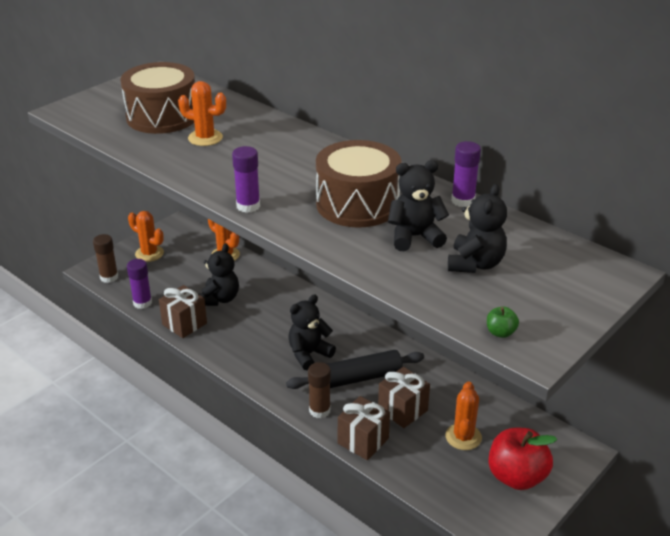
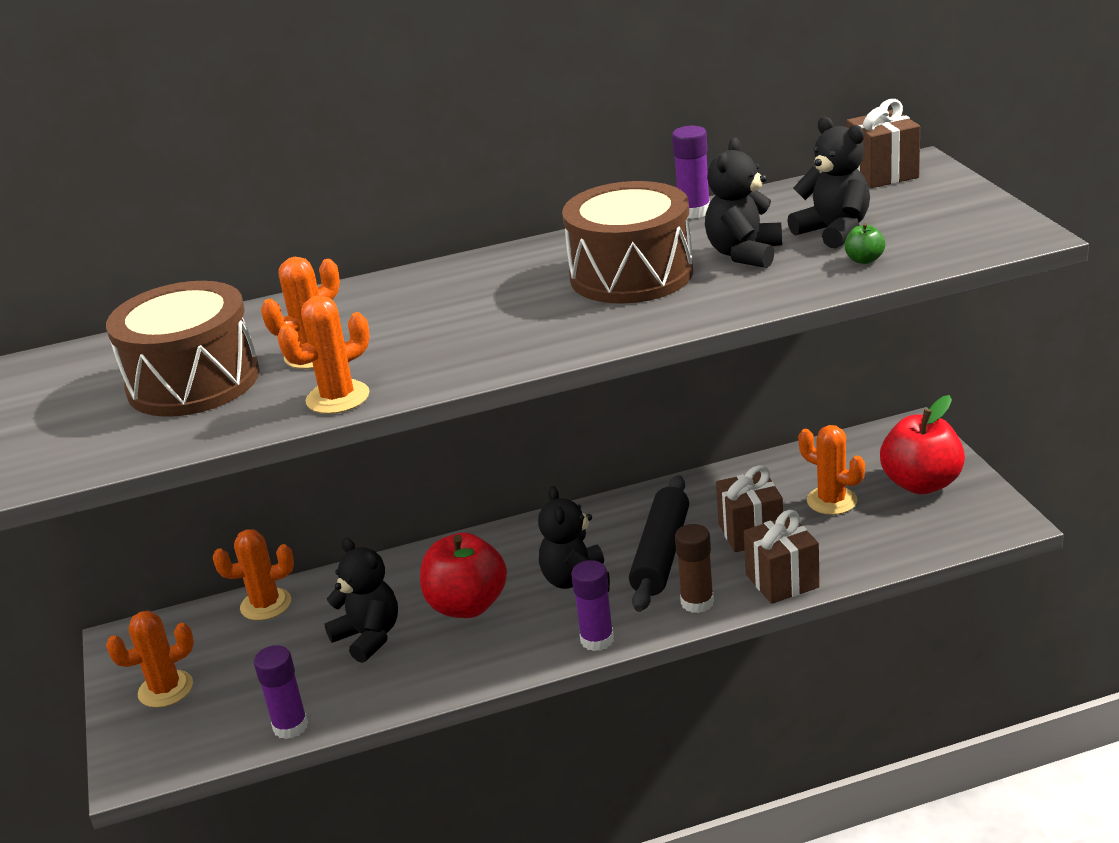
camera: 55 degrees left, 5 degrees down
(109, 277) = (177, 753): brown glue stick -> none
(164, 160) = (338, 398): none -> orange cactus
(184, 324) = (392, 689): brown gift -> brown gift (882, 174)
(248, 206) = (551, 350): purple glue stick -> purple glue stick (597, 640)
(264, 322) = (467, 605): none -> red apple
(500, 332) = (977, 245): green apple -> green apple (864, 260)

